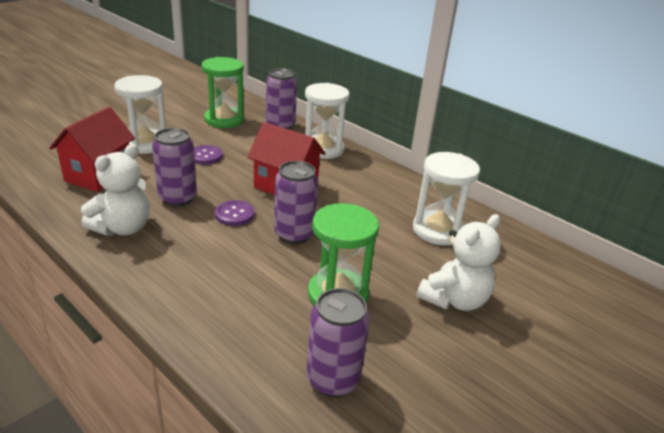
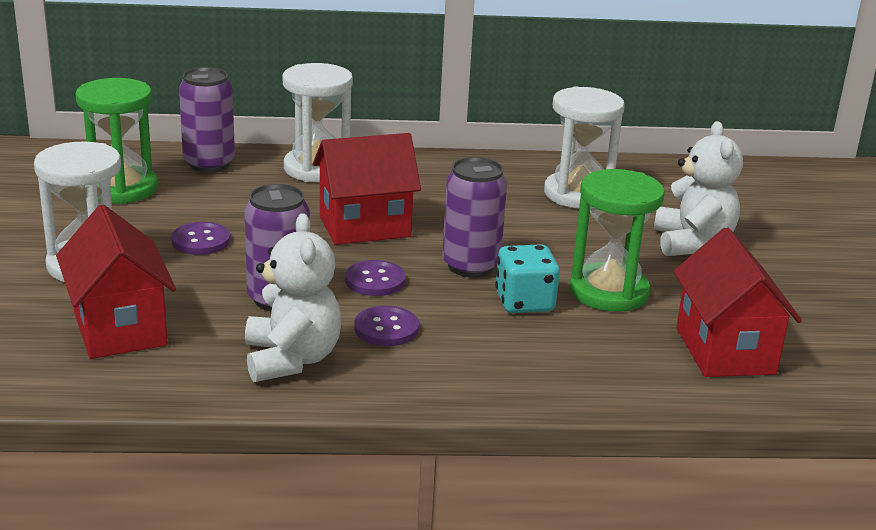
camera: 45 degrees left, 5 degrees down
(189, 240) = (386, 328): none -> purple button
(280, 270) = (524, 302): none -> turquoise dice
(333, 379) = (725, 350): purple can -> red house

